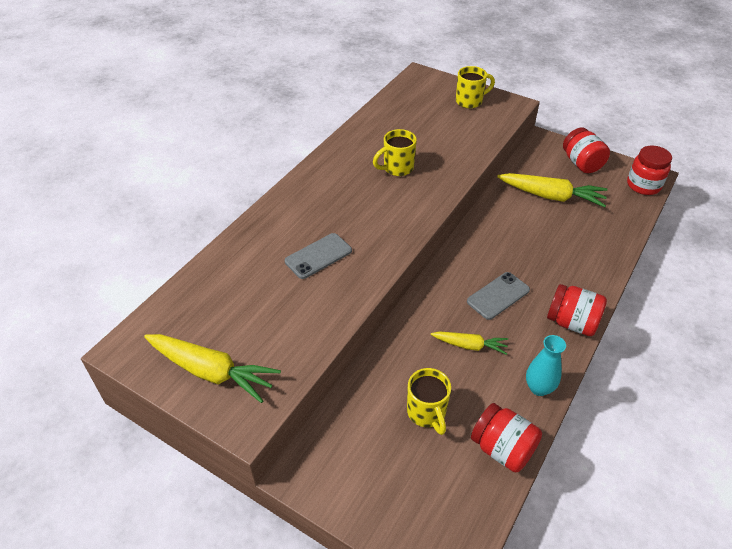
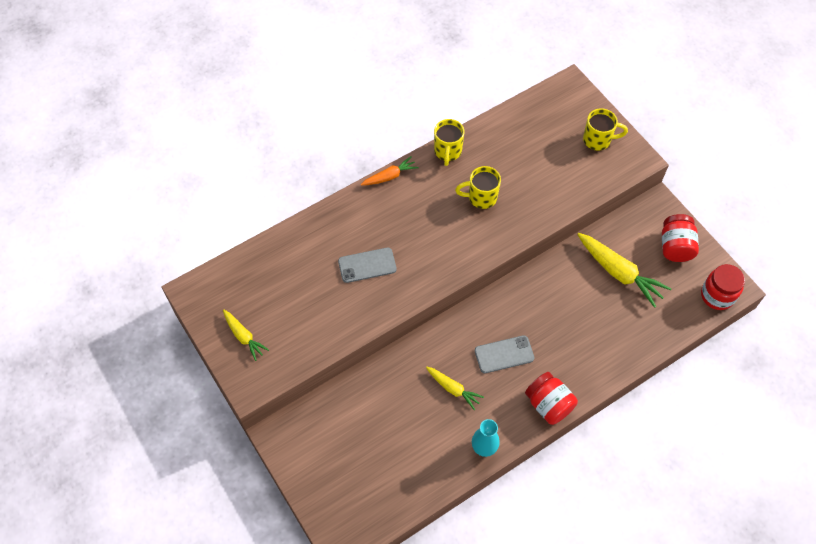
camera: 25 degrees right, 15 degrees up
(212, 372) = (244, 337): yellow carrot -> yellow carrot, size x0.58
(298, 179) = (390, 176): none -> orange carrot
(427, 413) = (388, 429): yellow mug -> yellow mug (447, 152)
(502, 449) = (426, 481): red jar -> none

